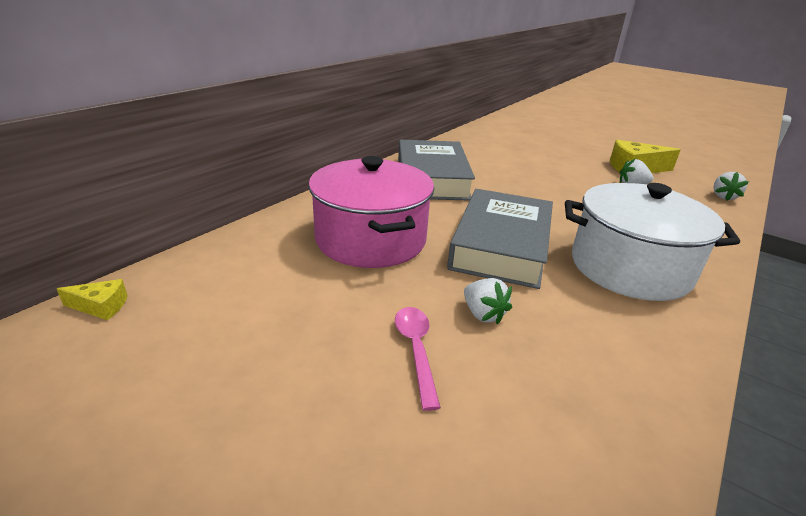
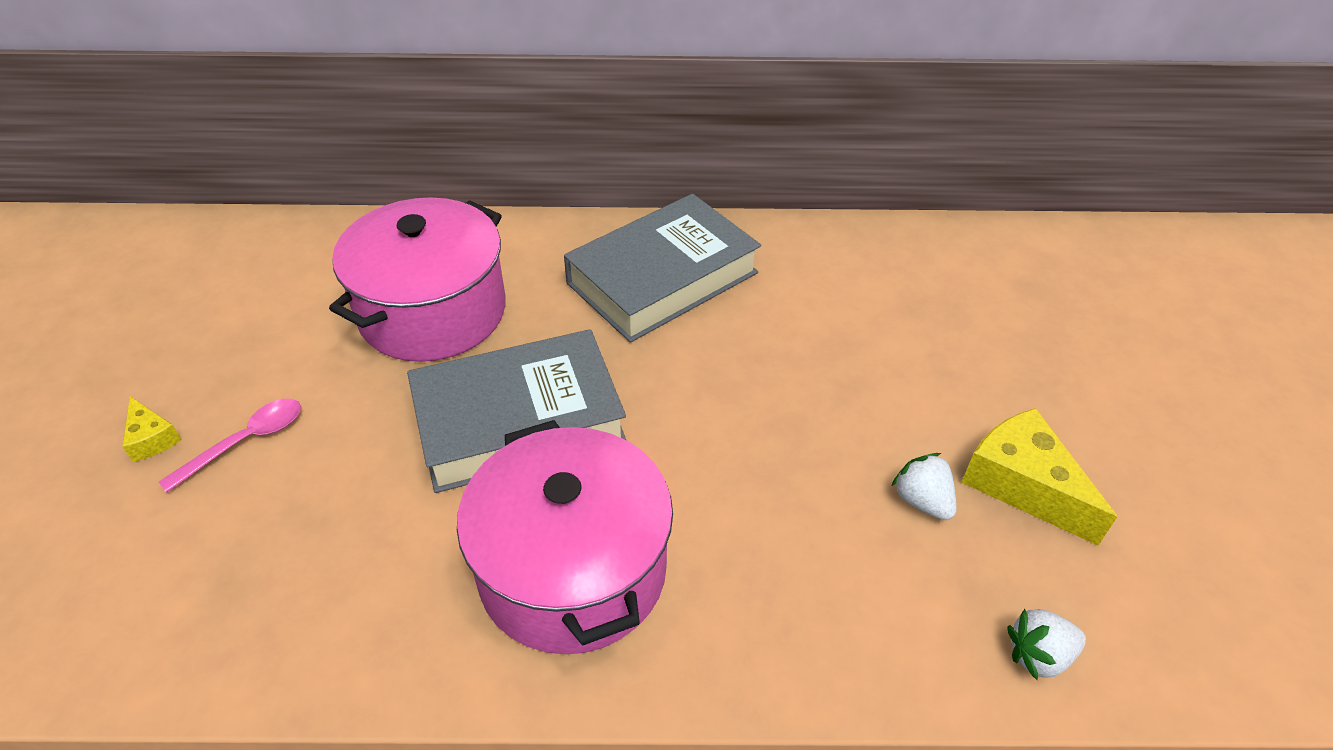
camera: 55 degrees right, 15 degrees up
(101, 306) = (188, 233): yellow cheese -> yellow cheese (152, 438)
(483, 314) = (343, 465): white strawberry -> none
(629, 268) = (573, 570): white pot -> pink pot

